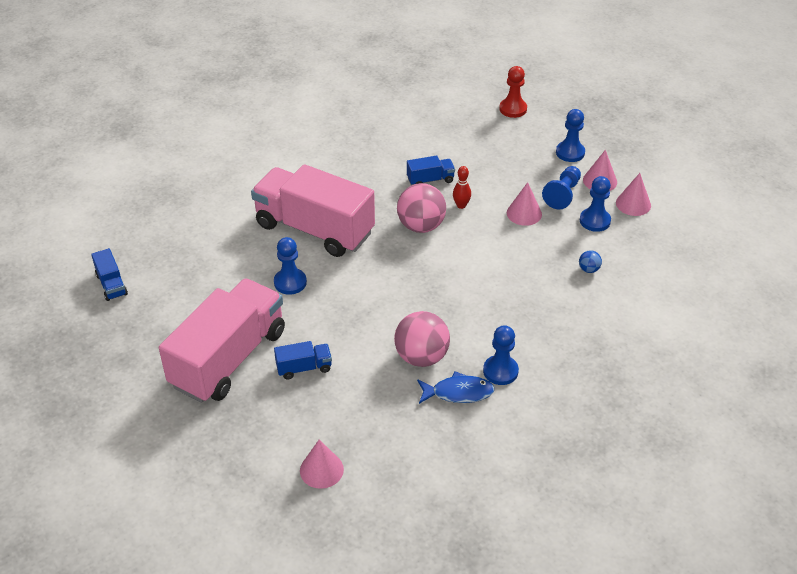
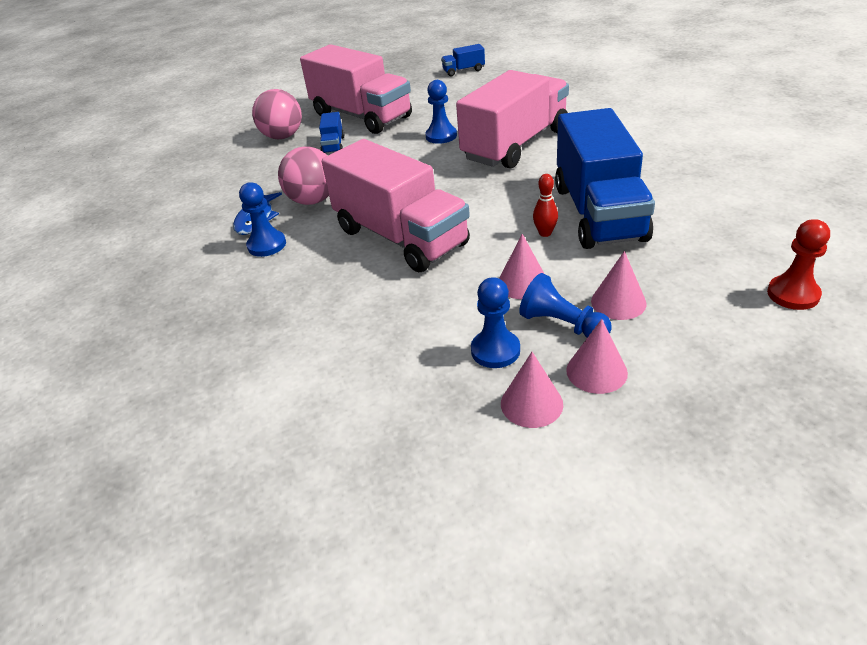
camera: 105 degrees right, 5 degrees down
(321, 470) = (225, 155): pink cone -> pink cone (618, 302)
(421, 226) = (510, 204): pink ball -> pink ball (282, 136)
(430, 180) = (598, 213): blue truck -> blue truck, size x2.45
(477, 284) = (400, 237): none -> pink truck
(570, 152) = (674, 346): blue pawn -> none
(588, 269) = (394, 330): blue ball -> none

